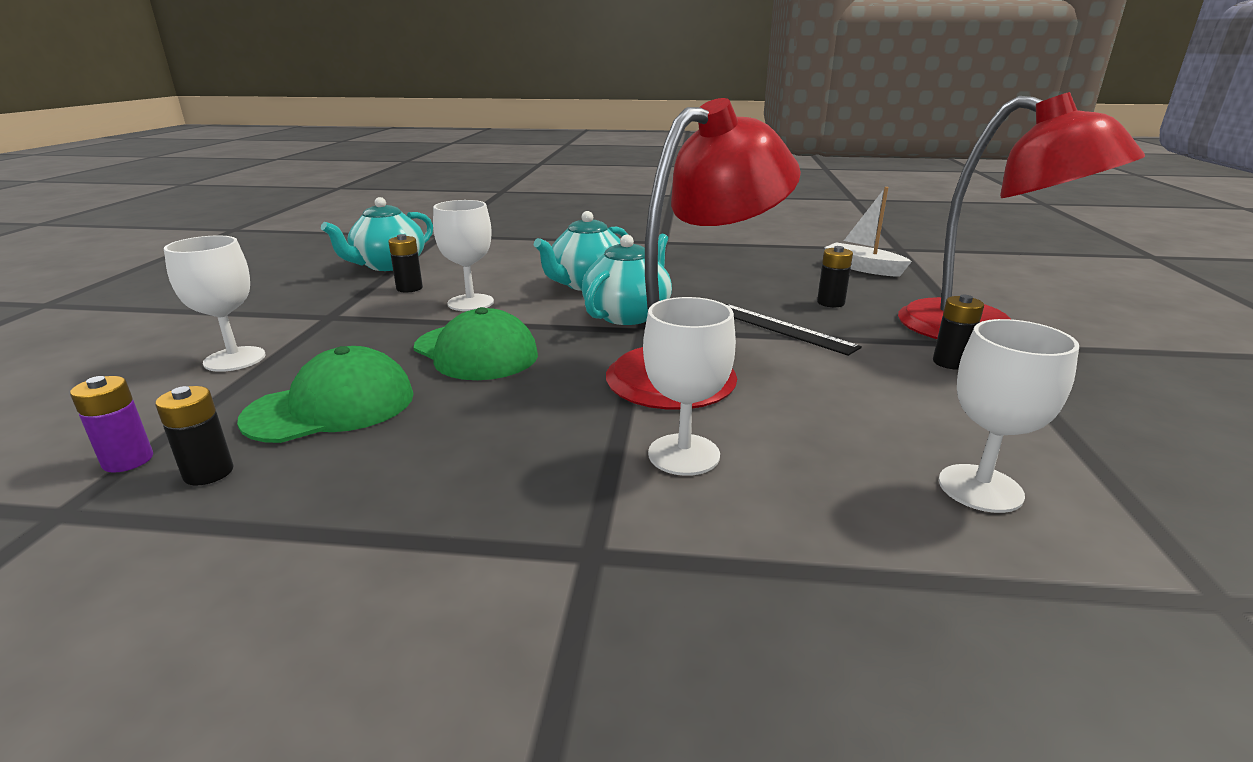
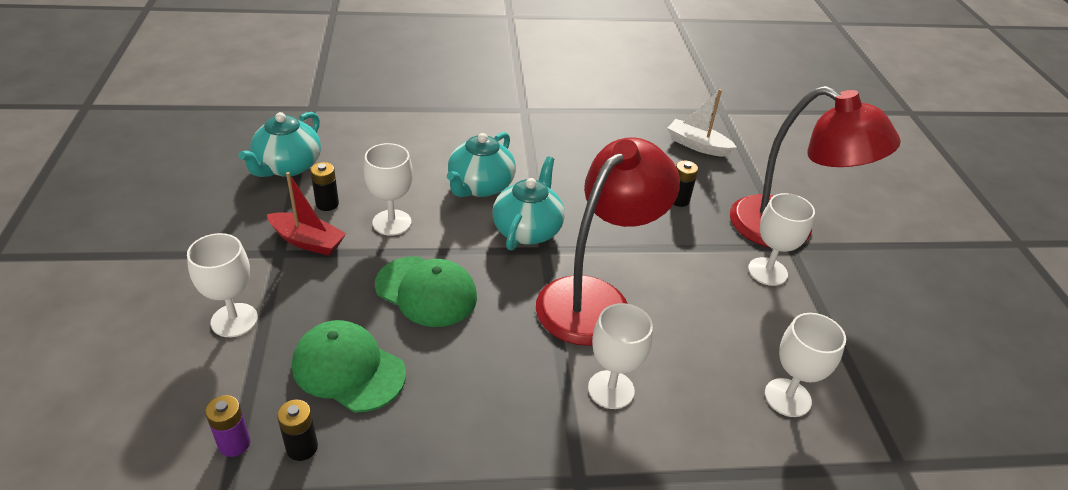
camera: 15 degrees left, 15 degrees up
(331, 407) = (348, 369): green cap -> green cap turned 105 degrees counterclockwise
(367, 310) = (307, 241): none -> red boat
(782, 328) = (648, 238): black ruler -> none
(950, 362) = (767, 271): black battery -> white goblet

